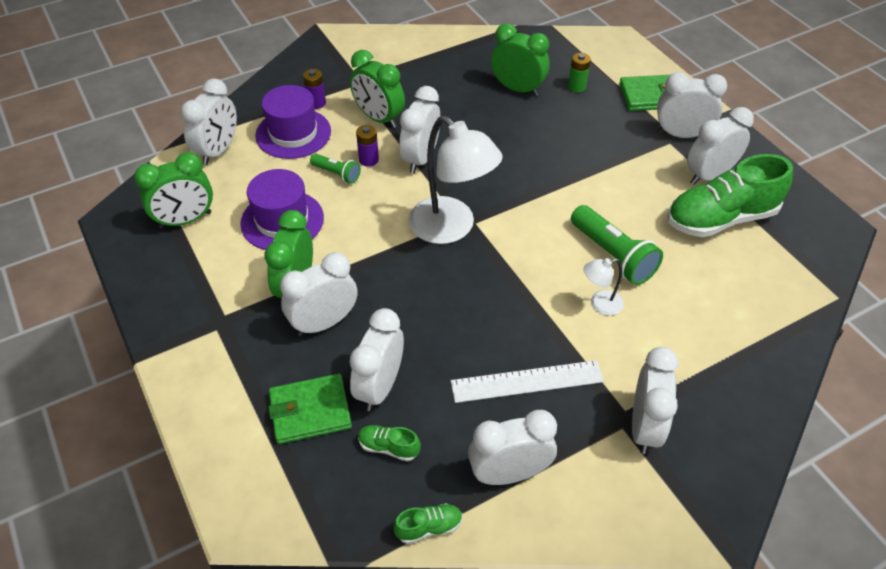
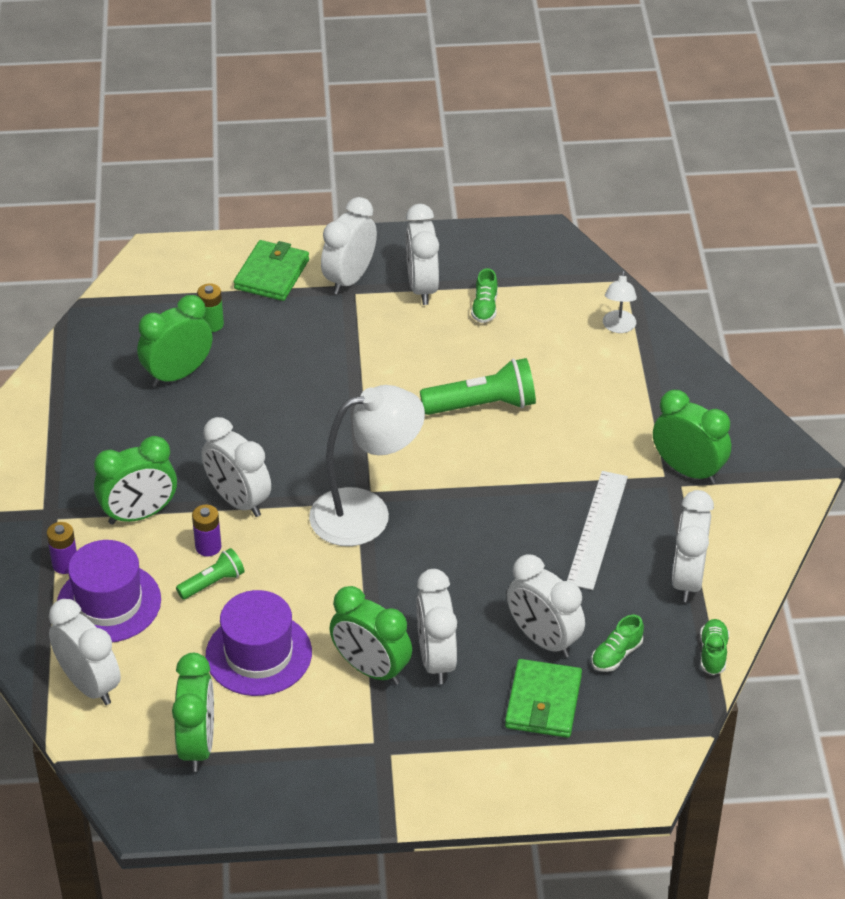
camera: 65 degrees left, 5 degrees down
(600, 304) = (537, 441): white lamp -> white lamp (618, 327)
(644, 427) = (688, 470): white clock -> green clock
(721, 218) = (485, 307): green shoe -> green shoe, size x0.43

